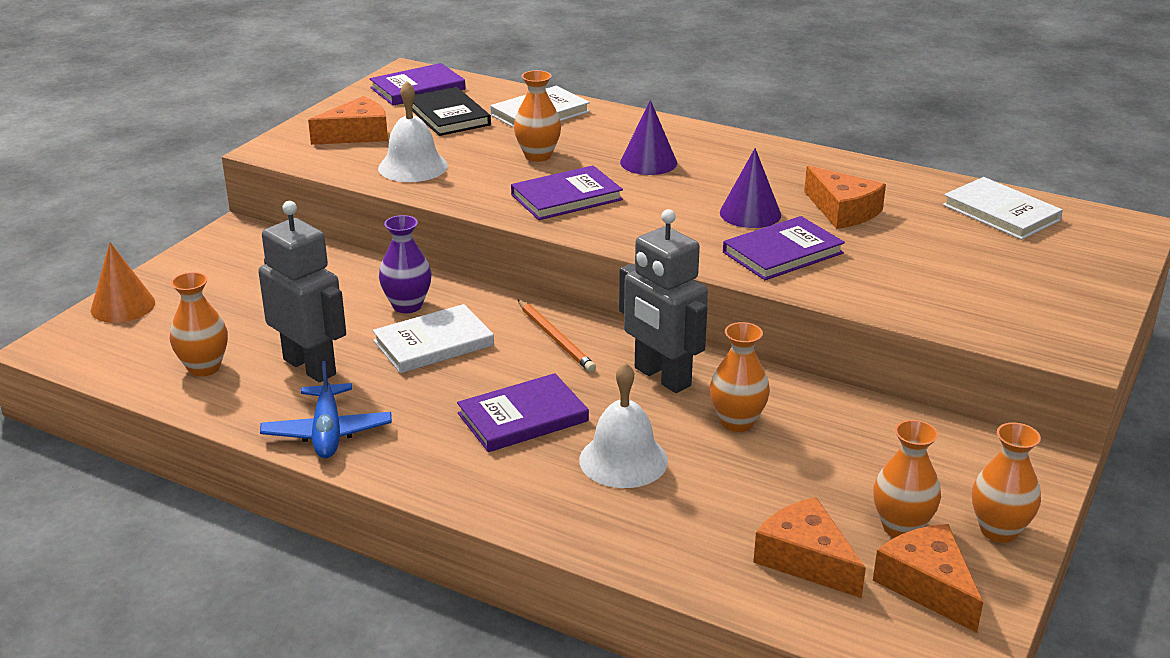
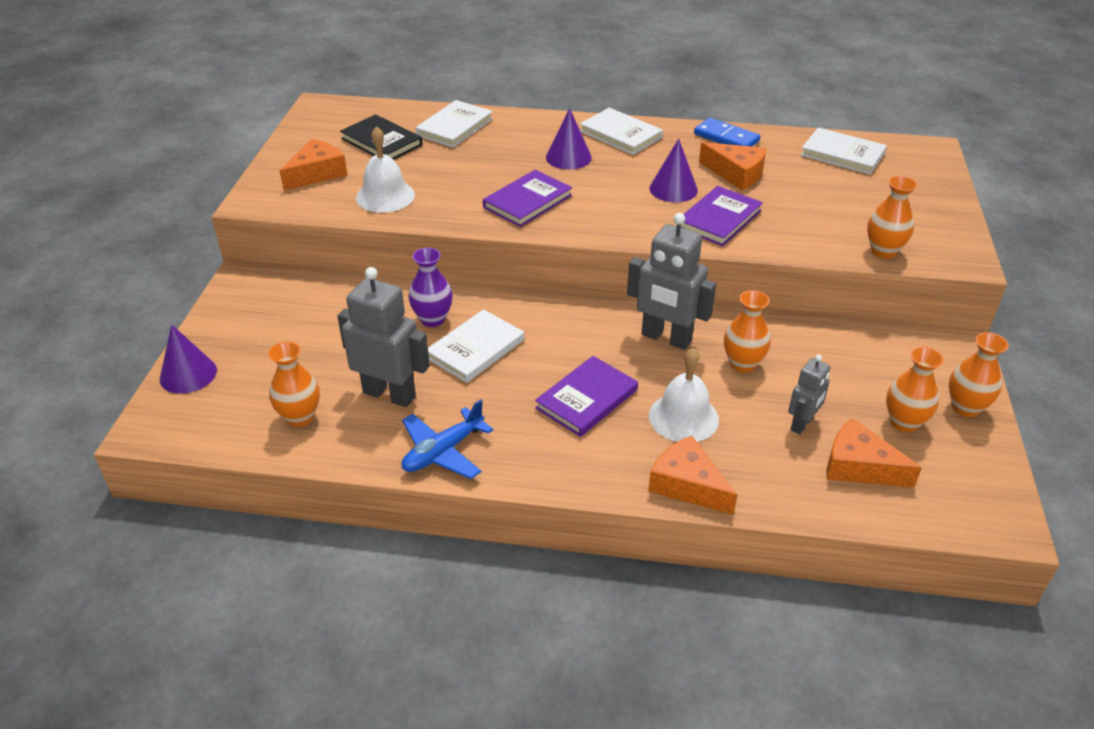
camera: 20 degrees left, 10 degrees up
(123, 306) = (188, 374): orange cone -> purple cone
(327, 432) = (443, 452): blue plane -> blue plane turned 75 degrees clockwise
(418, 88) = (338, 120): purple book -> none
(538, 156) = (479, 167): orange vase -> orange vase (883, 251)
(555, 338) = (567, 322): orange pencil -> none
(729, 149) = (620, 134): none -> white book
(765, 499) = (802, 424): none -> grey robot
(860, 172) = (726, 138): none -> blue domino
(927, 585) = (949, 464): orange cheese -> orange cheese (687, 485)

